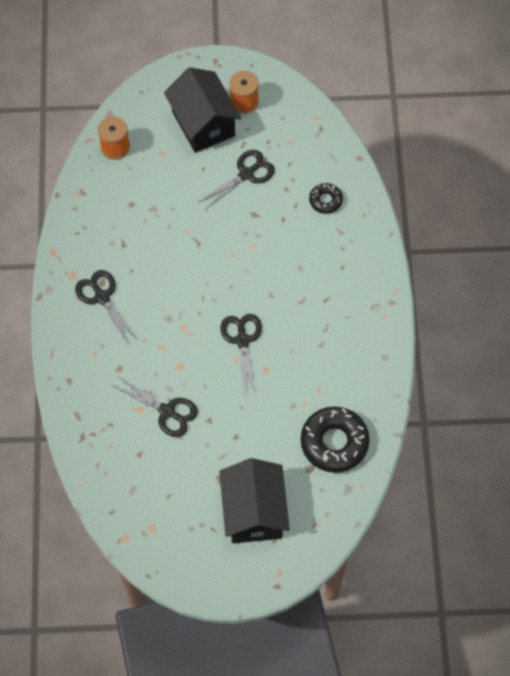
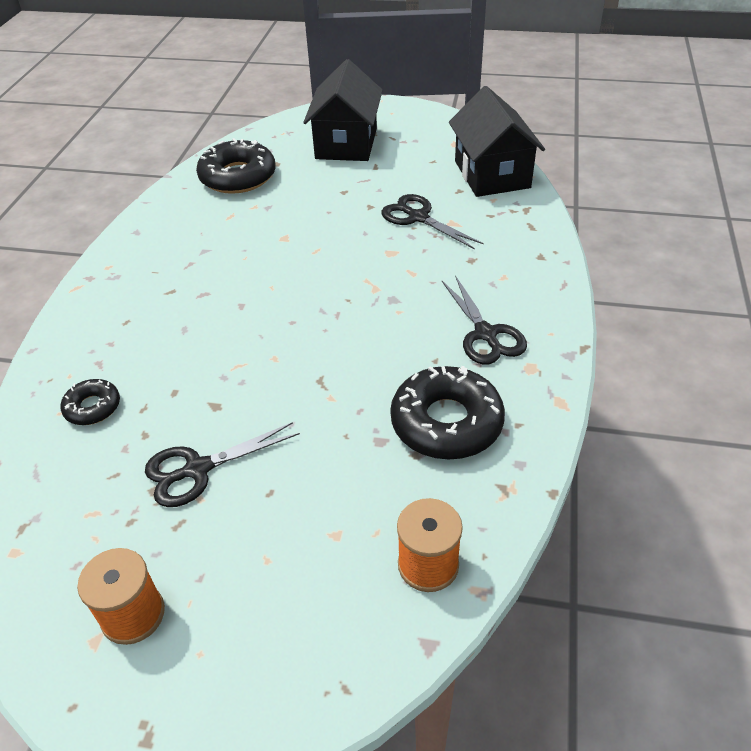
camera: 165 degrees left, 20 degrees down
(117, 226) = (446, 422): none -> black donut
(203, 123) = (235, 582): black house -> black house (491, 174)
(242, 340) = (301, 266): black scissors -> none

